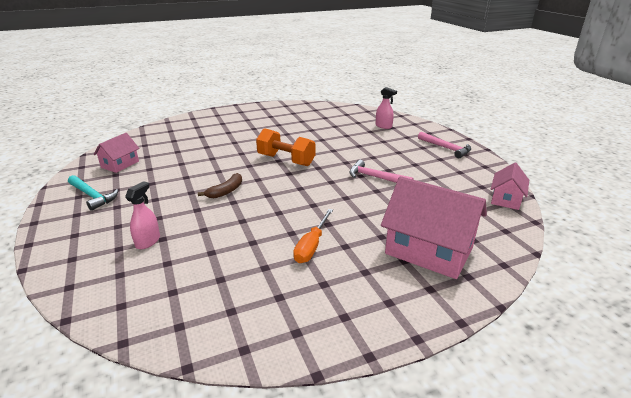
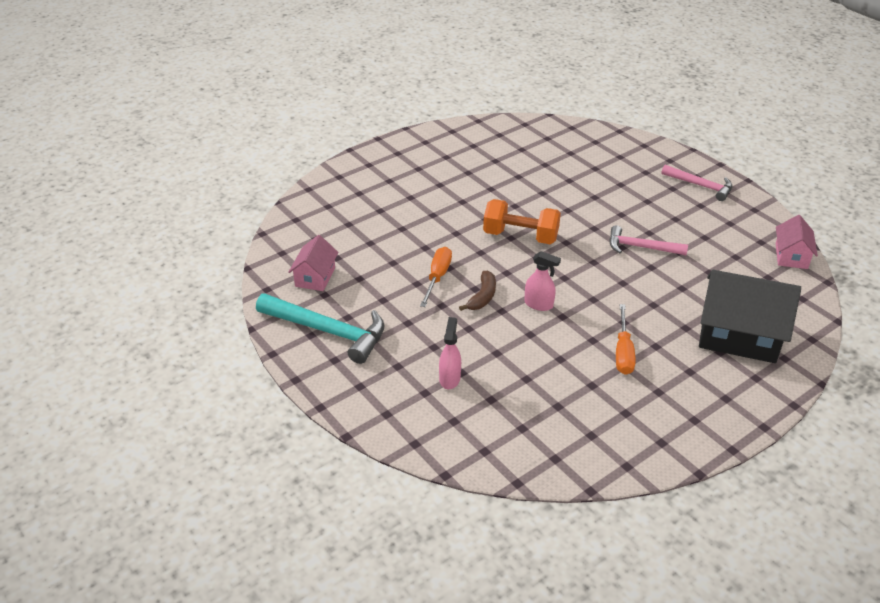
camera: 15 degrees left, 10 degrees up
(92, 196) = (328, 331): turquoise hammer -> turquoise hammer, size x1.58
(204, 175) = (437, 277): none -> orange screwdriver
(383, 126) = (608, 156): pink spray bottle -> pink spray bottle (539, 304)
(429, 250) = (738, 336): pink house -> black house

